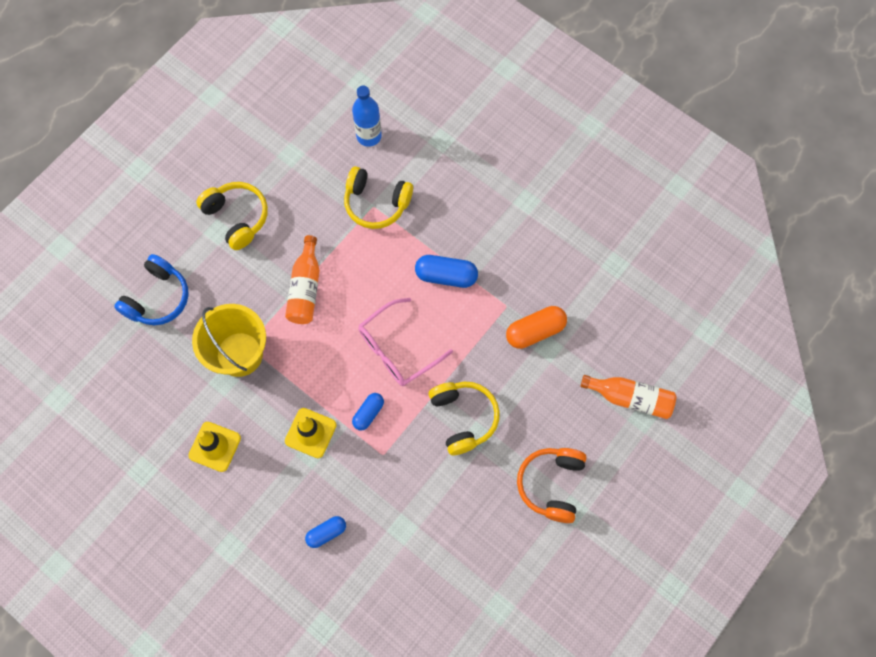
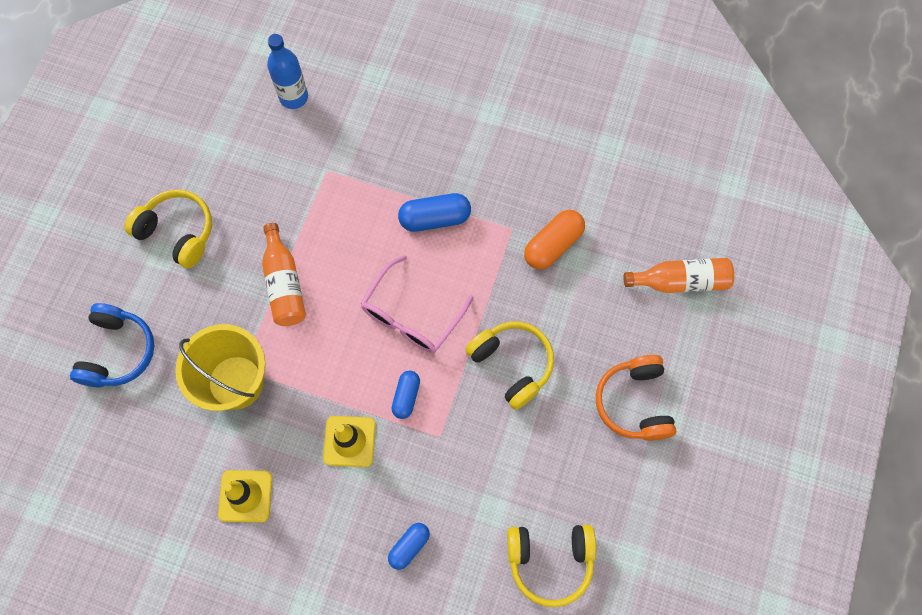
camera: 20 degrees left, 0 degrees up
(376, 203) = (329, 166): yellow headphones -> yellow headphones (550, 560)

